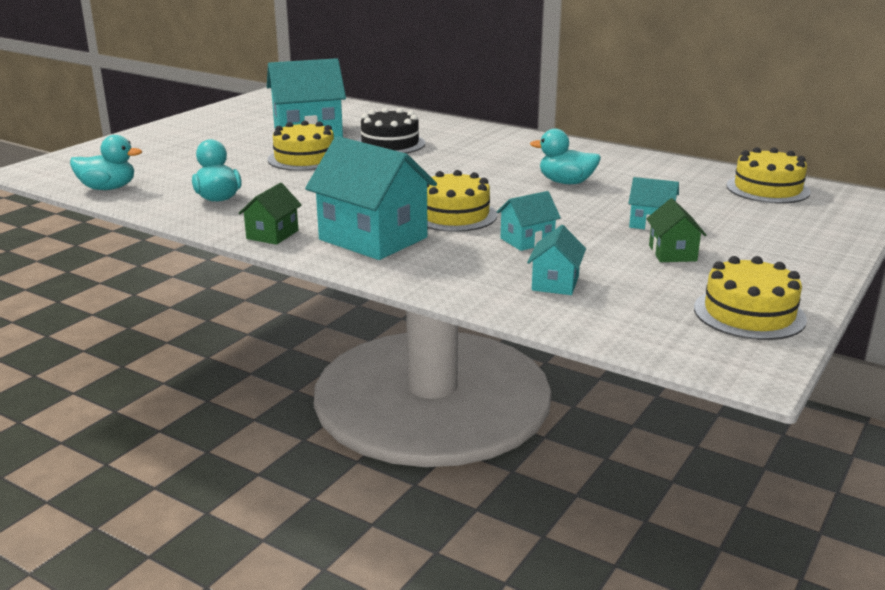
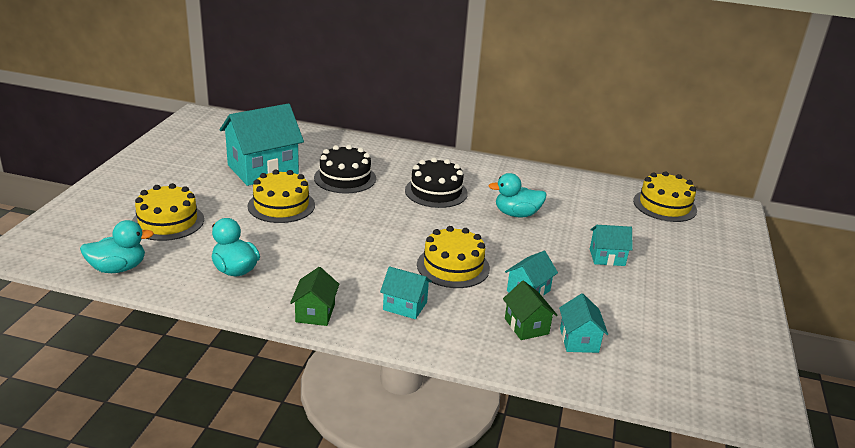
camera: 20 degrees left, 5 degrees up
(373, 238) = (405, 306): turquoise house -> turquoise house, size x0.50
(484, 160) = (436, 192): none -> black cake
(672, 253) = (641, 291): green house -> green house (526, 326)
(749, 313) = (730, 352): yellow cake -> yellow cake (168, 221)

